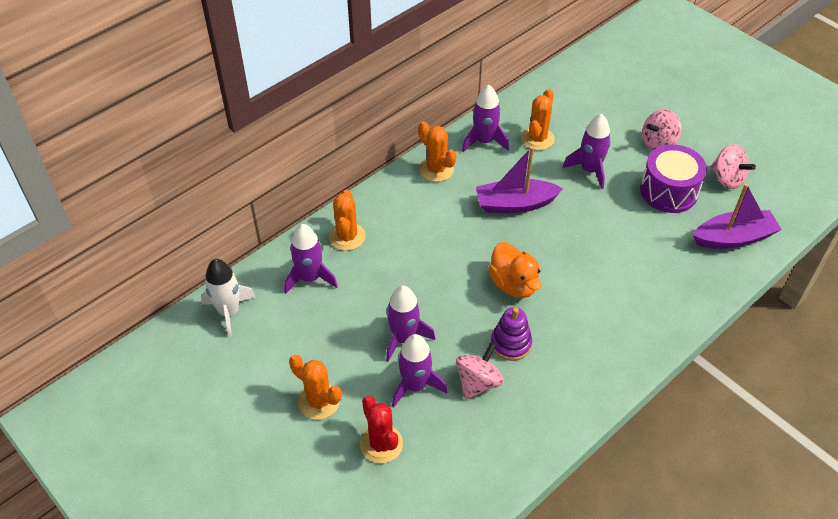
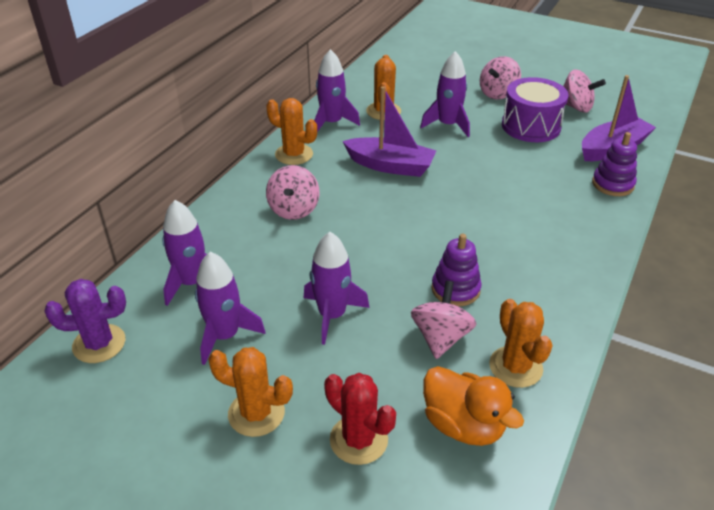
camera: 20 degrees left, 10 degrees down
(229, 312) = (99, 344): white rocket -> purple cactus
(347, 237) = (220, 233): orange cactus -> orange cactus (515, 367)
(413, 229) = (294, 209): none -> pink spinning top
(415, 386) = (369, 361): purple rocket -> purple rocket (225, 336)
(513, 284) = (427, 234): orange duck -> orange duck (463, 425)
(515, 204) = (390, 166): purple boat -> purple boat turned 135 degrees counterclockwise
(708, 278) = (612, 184): none -> purple stacking toy

